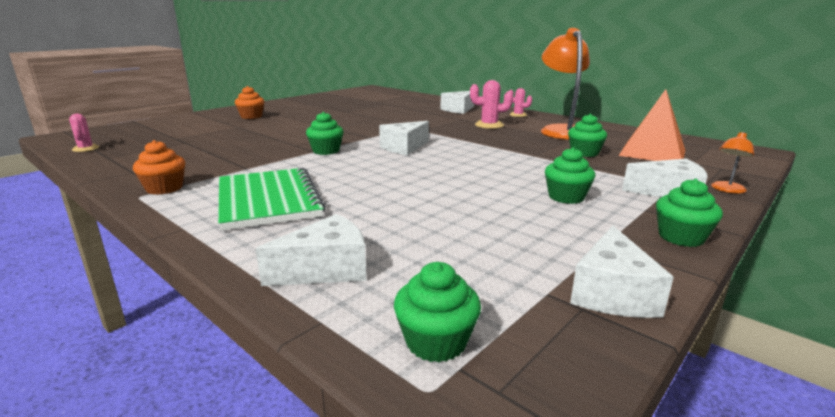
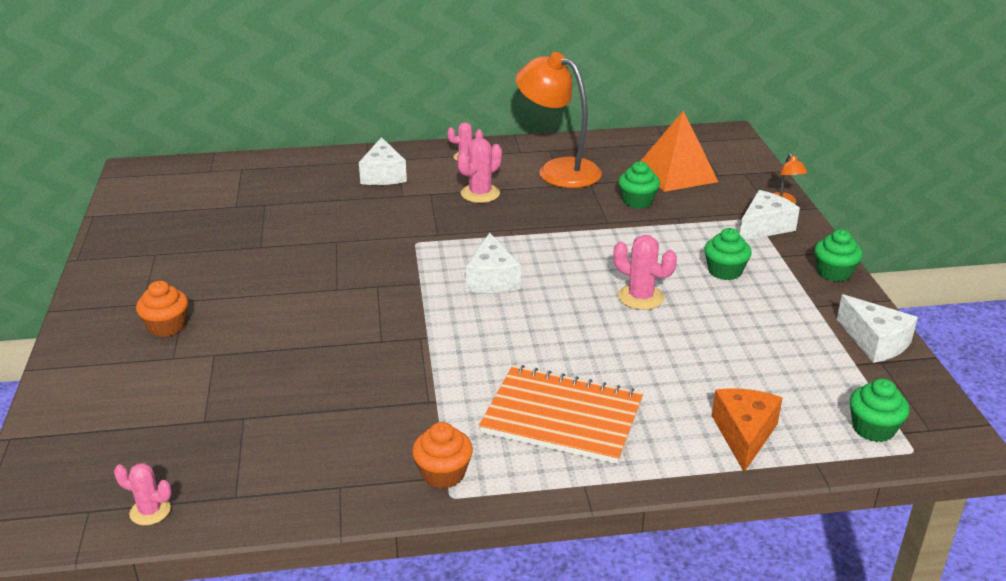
camera: 50 degrees left, 10 degrees up
(268, 200) = (562, 417): green notebook -> orange notebook
(326, 151) = (437, 329): green cupcake -> none
(326, 269) = (744, 435): white cheese -> orange cheese
(465, 183) = (641, 297): none -> pink cactus

